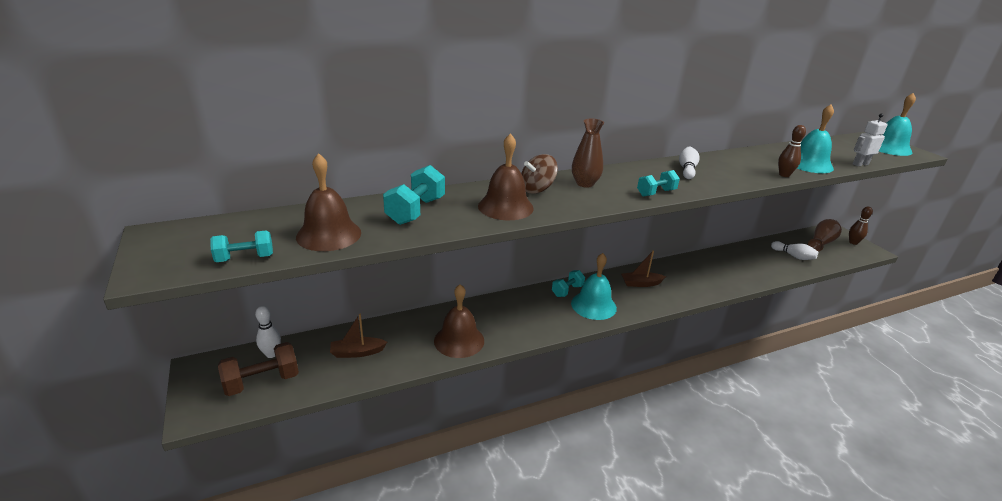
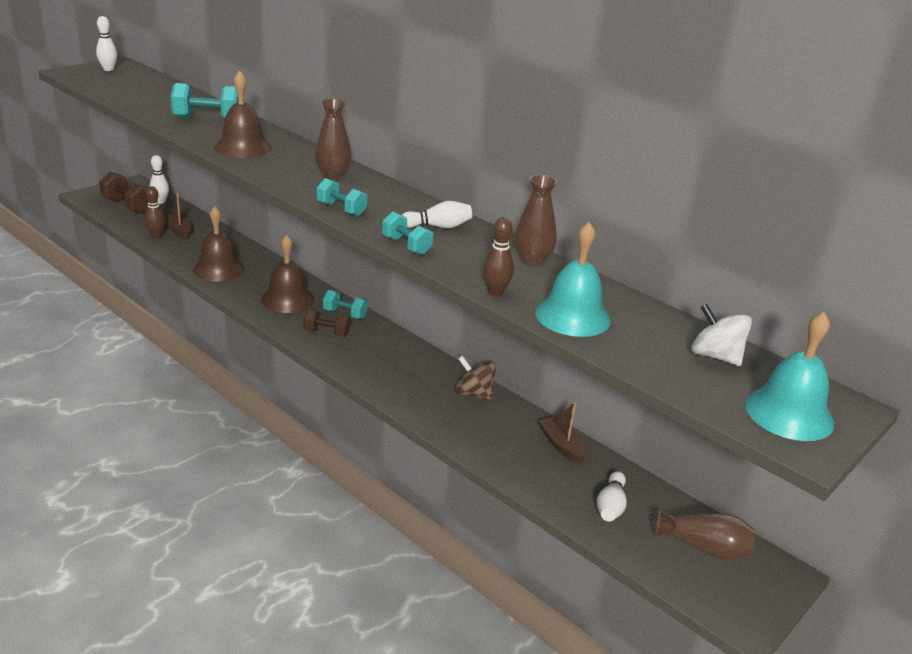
camera: 65 degrees right, 0 degrees up
(172, 244) = (108, 69): none -> white bowling pin
(245, 258) = (99, 87): turquoise dumbbell -> turquoise dumbbell (406, 246)
(329, 234) = (147, 101): brown bell -> brown bell (287, 299)
(537, 189) = (296, 156): brown spinning top -> brown spinning top (473, 393)
(593, 305) = (326, 333): turquoise bell -> brown dumbbell
(641, 283) = (400, 361): brown boat -> brown boat (562, 446)
(736, 157) = (532, 260): none -> brown vase
(840, 146) = (715, 356): none -> white spinning top
(853, 242) = (752, 595): brown bowling pin -> brown bowling pin (156, 236)
(860, 164) = (633, 365): white robot -> none

